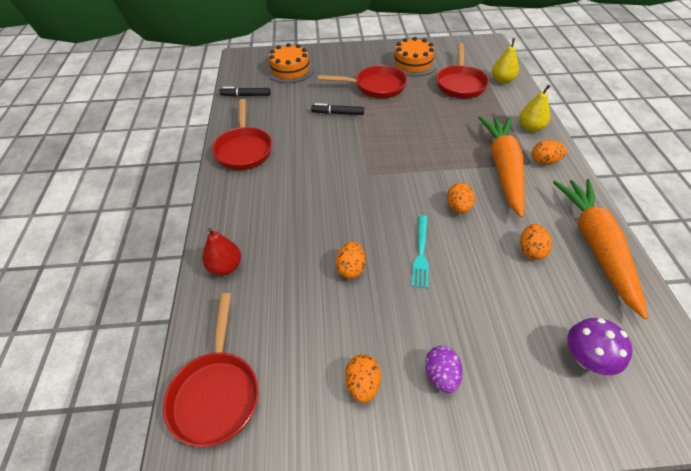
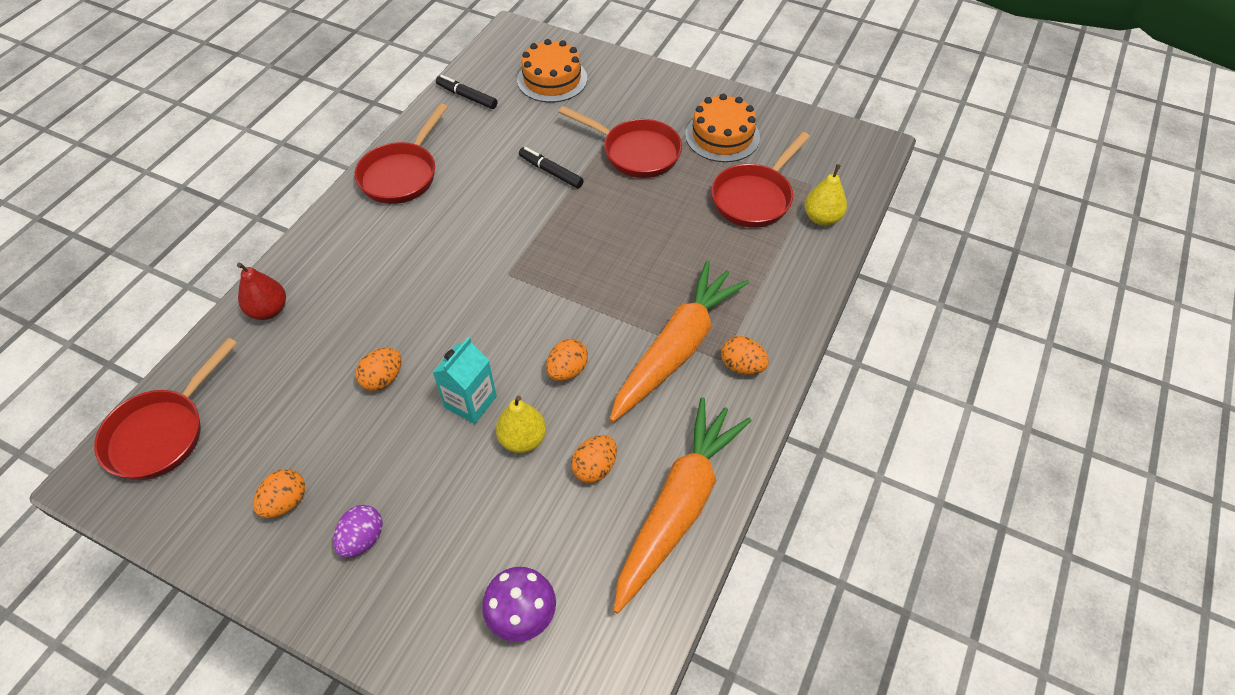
camera: 30 degrees right, 5 degrees up
(421, 253) = (470, 402): turquoise fork -> turquoise carton
(530, 128) = (779, 309): yellow pear -> yellow pear (522, 439)

